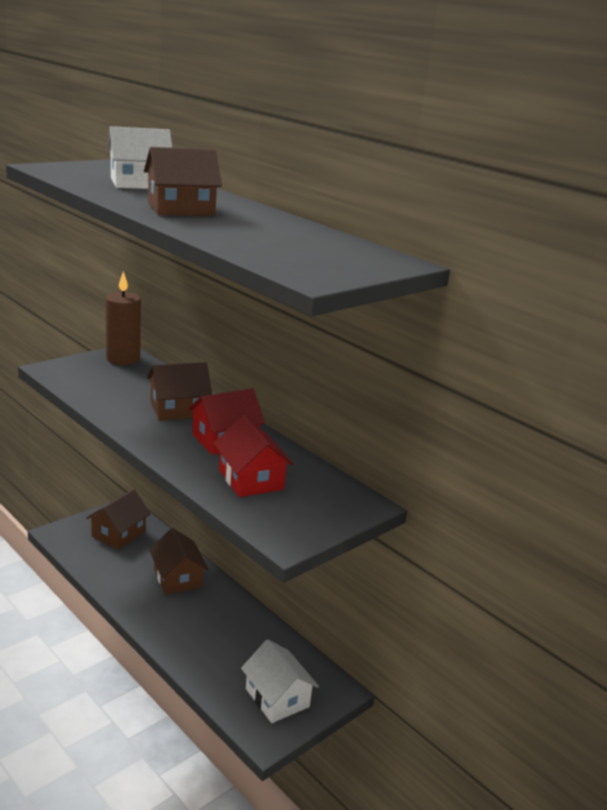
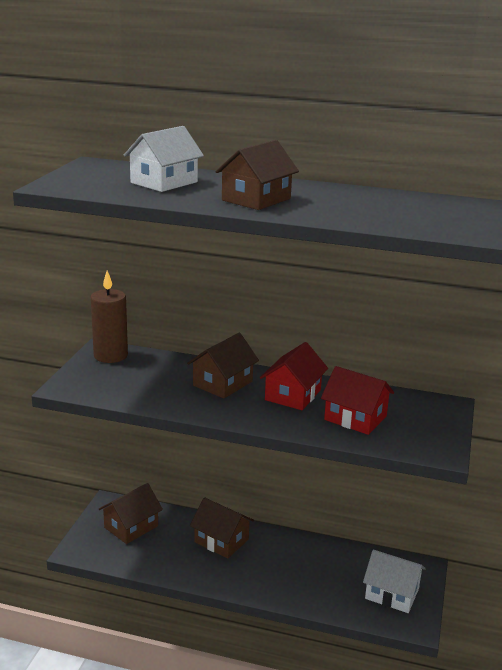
camera: 30 degrees left, 0 degrees up
(118, 534) = (131, 527): brown house -> brown house turned 45 degrees clockwise

